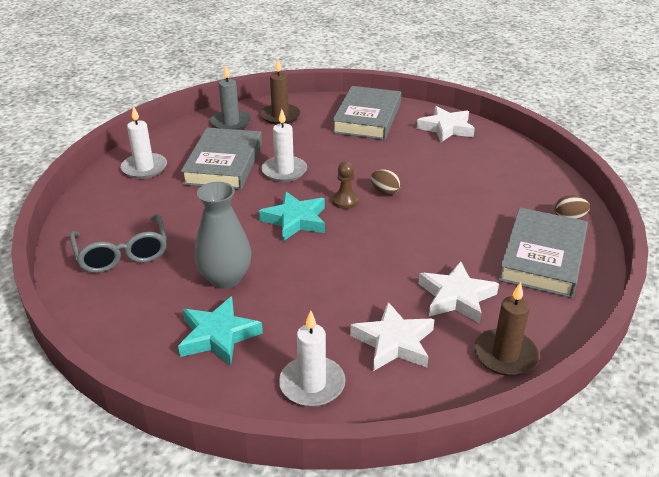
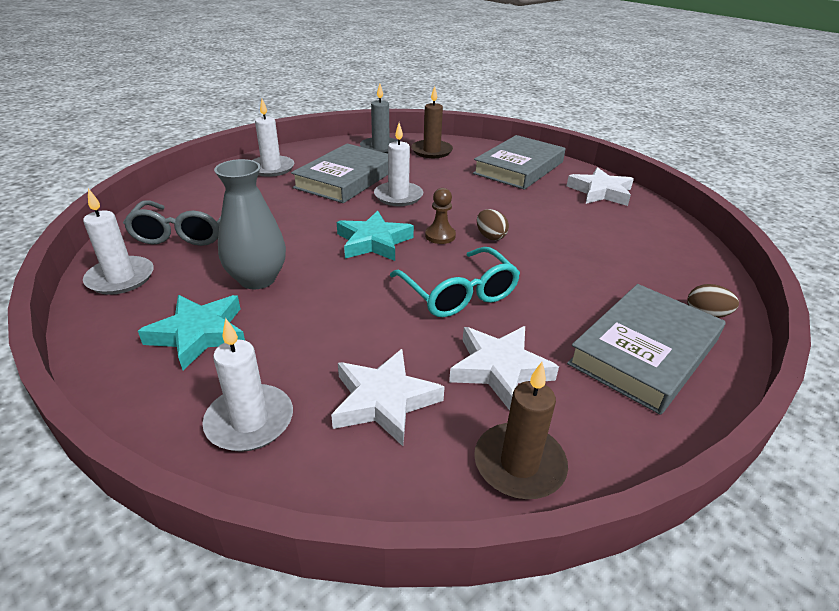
camera: 20 degrees right, 0 degrees up
(105, 309) = (120, 278): none -> white candle
(392, 248) = (459, 294): none -> turquoise glasses

